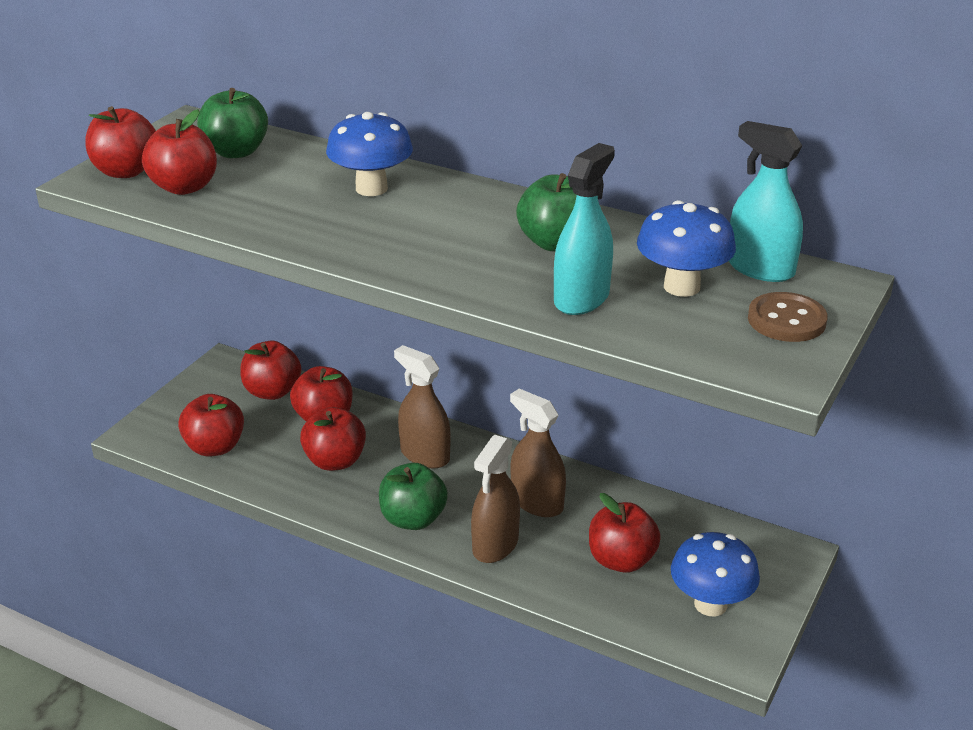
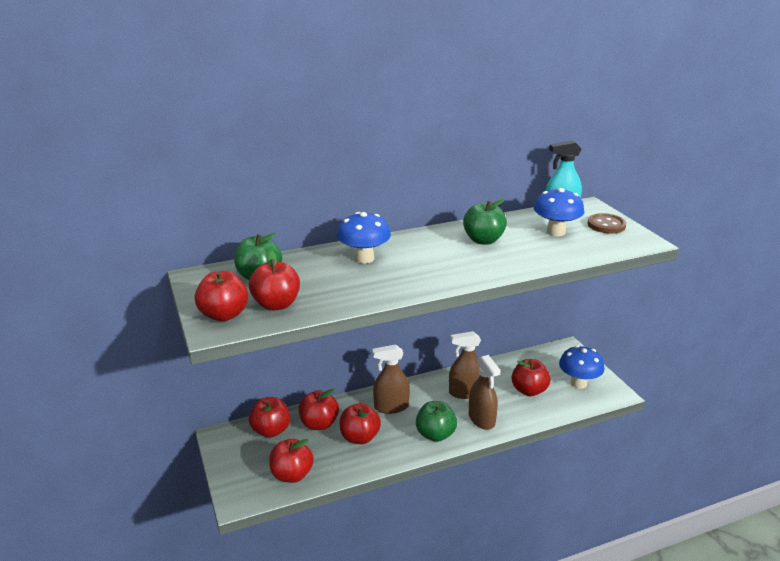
camera: 50 degrees left, 5 degrees down
(581, 298) = (540, 253): turquoise spray bottle -> none

